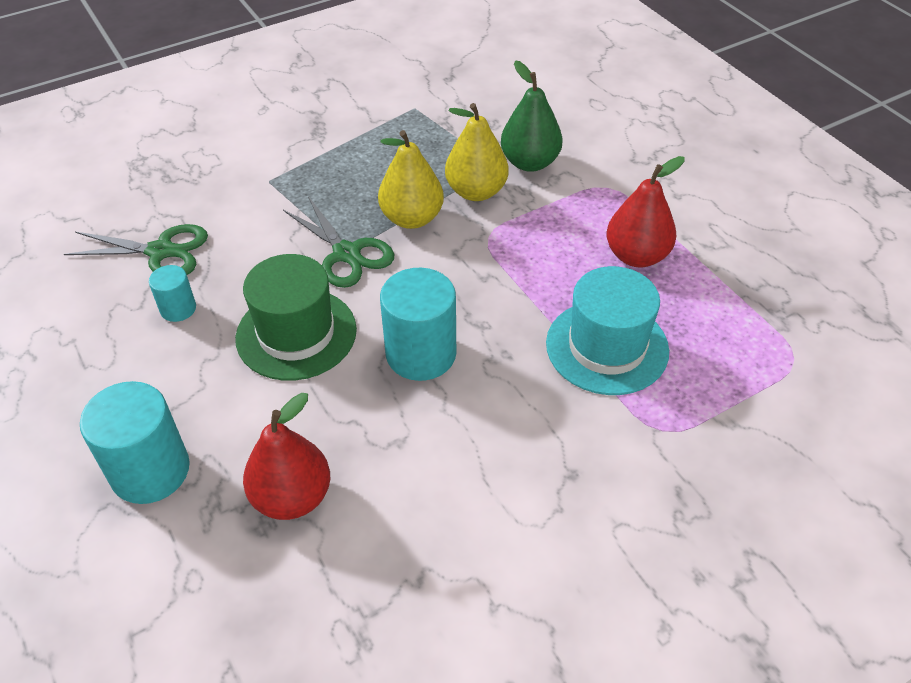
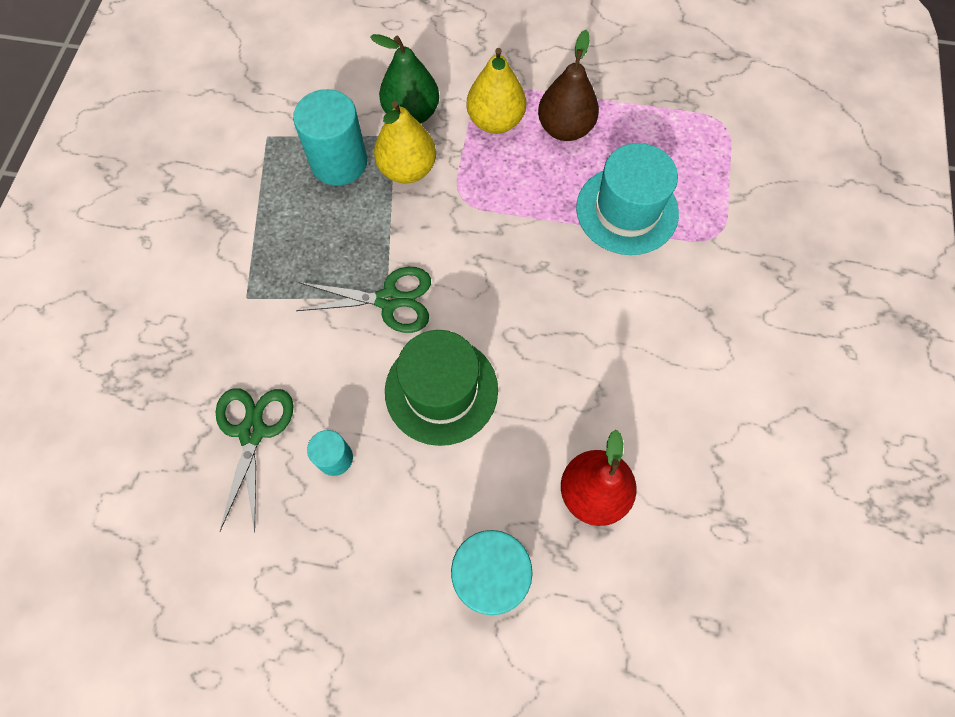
camera: 50 degrees left, 20 degrees up
(161, 251) = (252, 431): green scissors -> green scissors turned 45 degrees counterclockwise
(412, 218) = (394, 231): yellow pear -> yellow pear (495, 121)
(421, 354) = (535, 323): turquoise cylinder -> turquoise cylinder (339, 162)
(636, 256) = (565, 128): red pear -> brown pear

